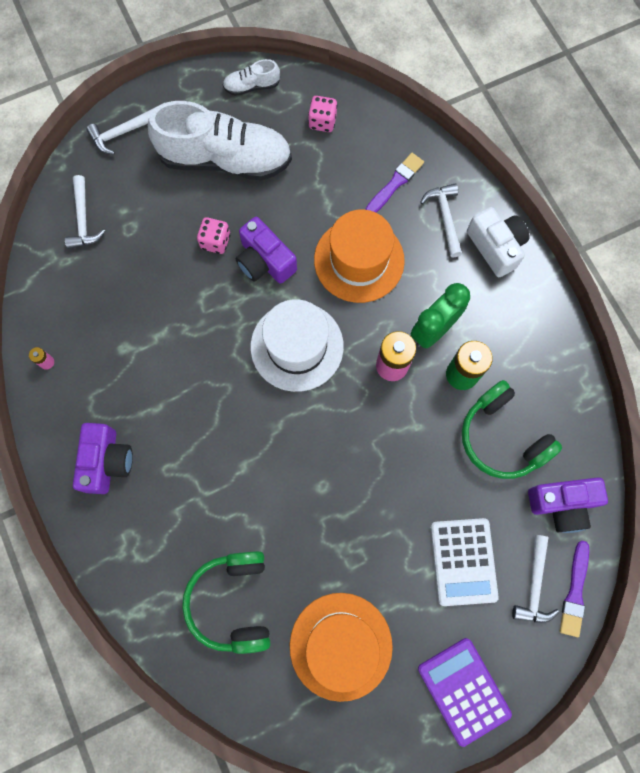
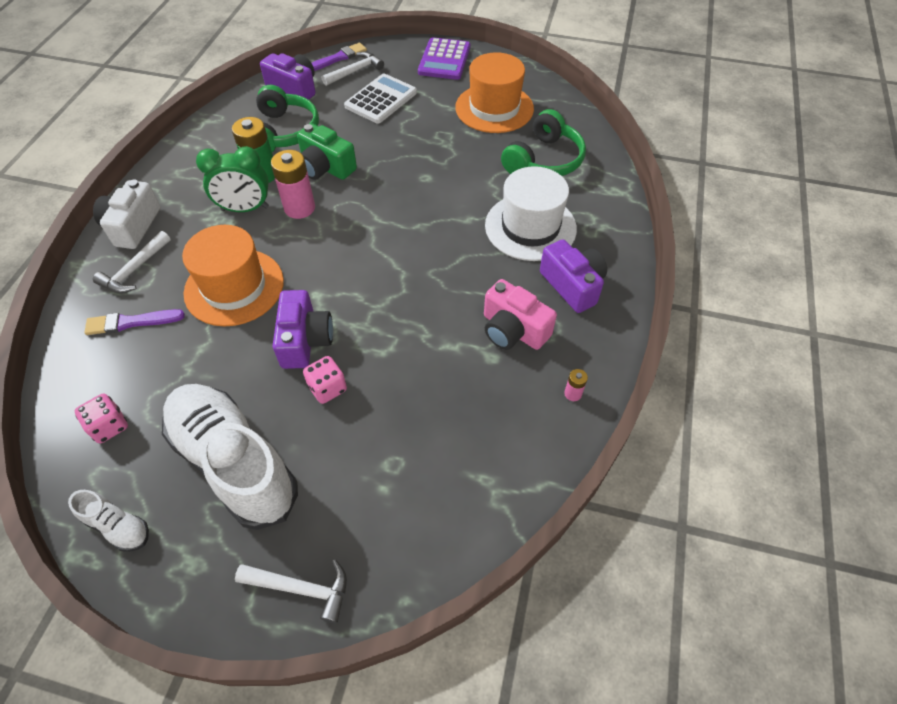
camera: 140 degrees left, 20 degrees down
(83, 220) = (432, 511): white hammer -> none
(107, 461) = (572, 285): purple camera -> purple camera turned 105 degrees clockwise
(124, 382) = (513, 330): none -> pink camera
(297, 346) = (350, 263): white hat -> white hat (530, 227)
(419, 426) = (325, 167): none -> green camera

